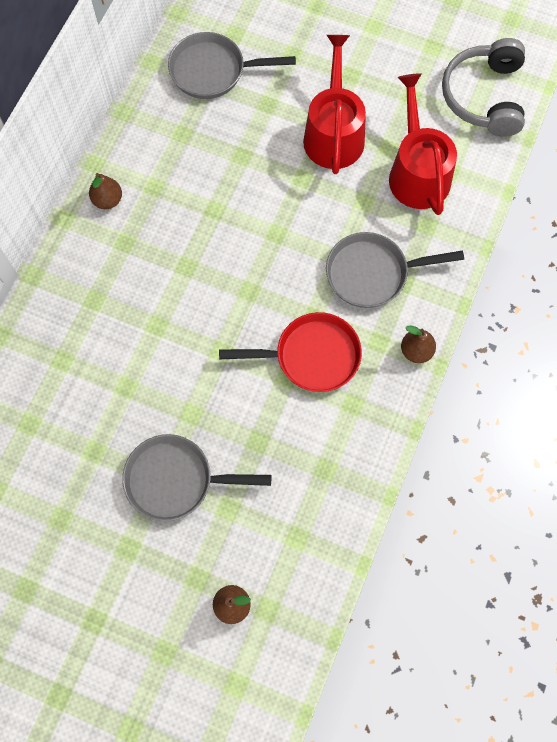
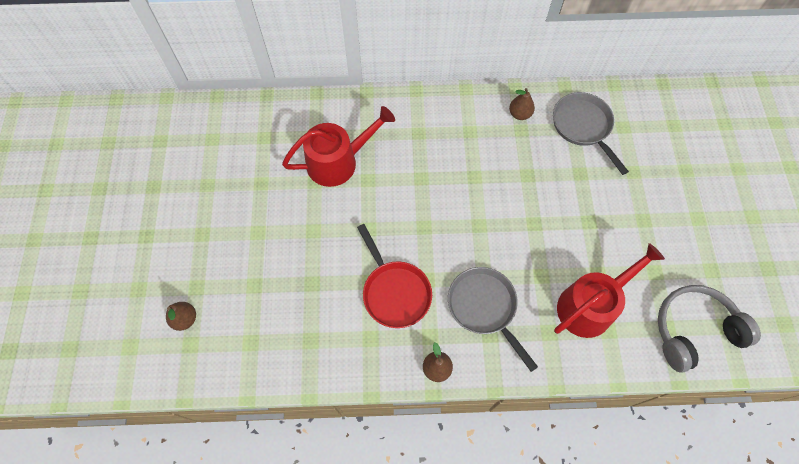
camera: 65 degrees right, 5 degrees down
(107, 200) = (443, 109): brown pear -> brown pear (519, 114)
(175, 480) = (261, 242): grey pan -> none
(334, 134) = (585, 229): red watering can -> red watering can (338, 162)

